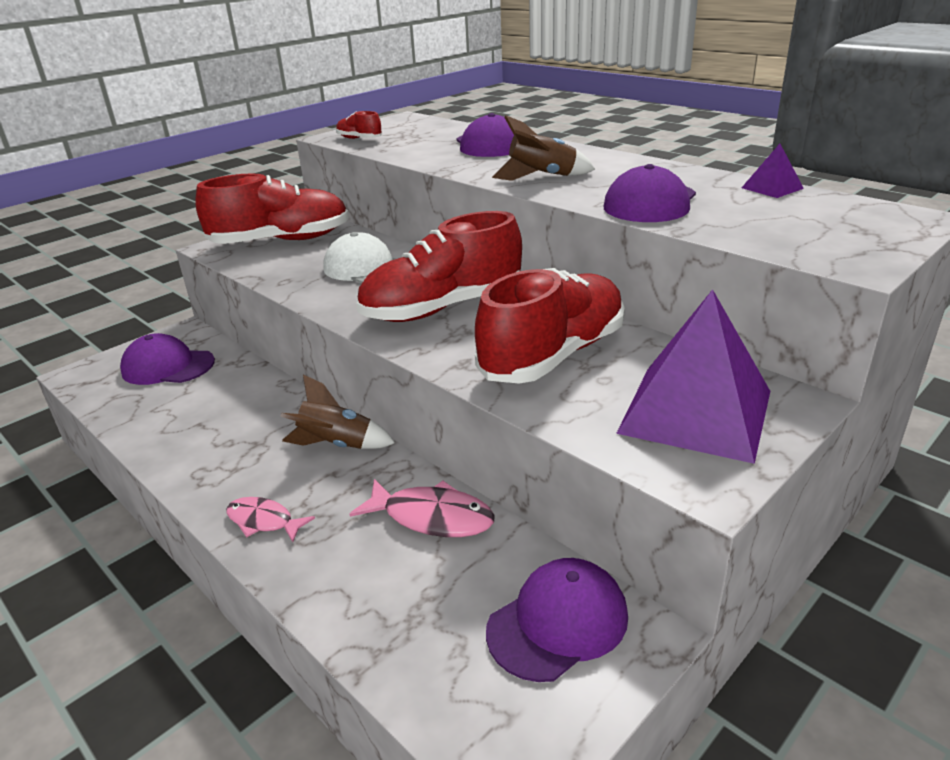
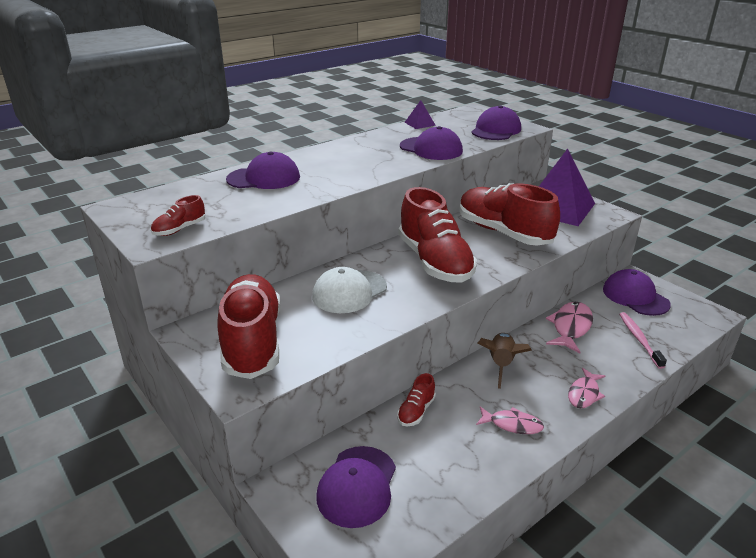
camera: 85 degrees left, 0 degrees up
(220, 455) = (512, 424): none -> pink fish
(259, 388) = (416, 411): none -> red shoe
(401, 606) = (639, 339): none -> pink toothbrush
(542, 177) = (364, 168): brown rocket -> none
(804, 240) = (496, 130): none -> purple cap

